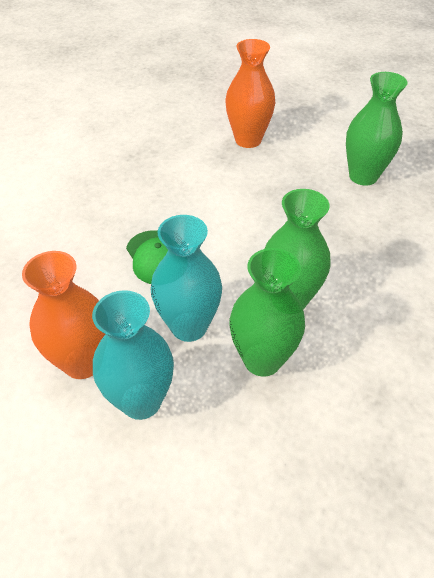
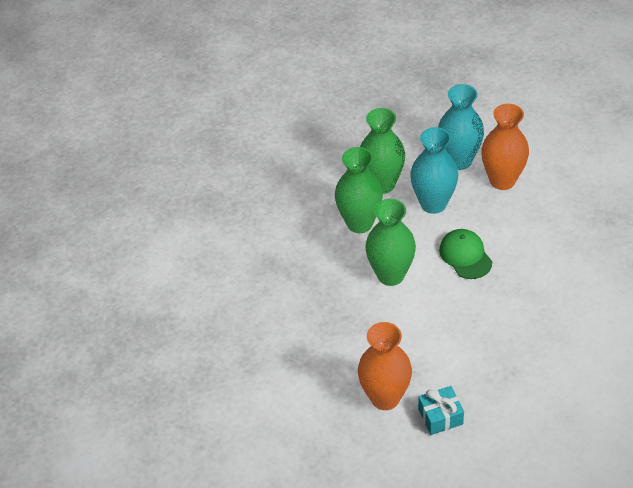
camera: 175 degrees left, 0 degrees up
(200, 129) = (440, 416): none -> turquoise gift
(363, 176) = (271, 345): green vase -> green vase (390, 275)

